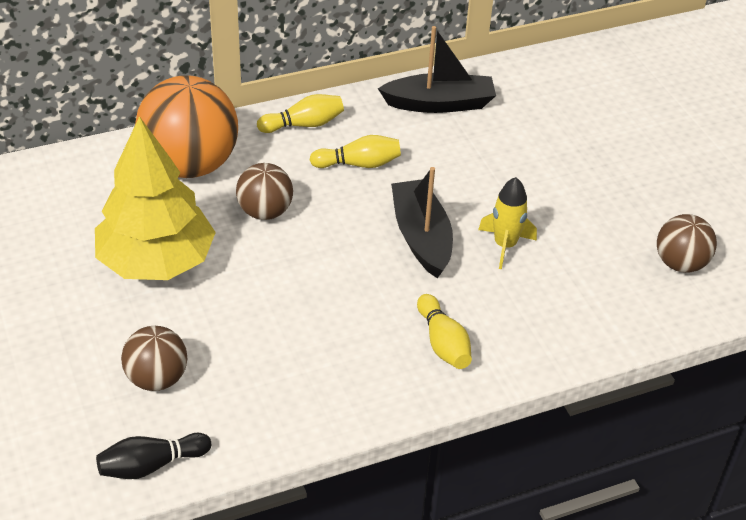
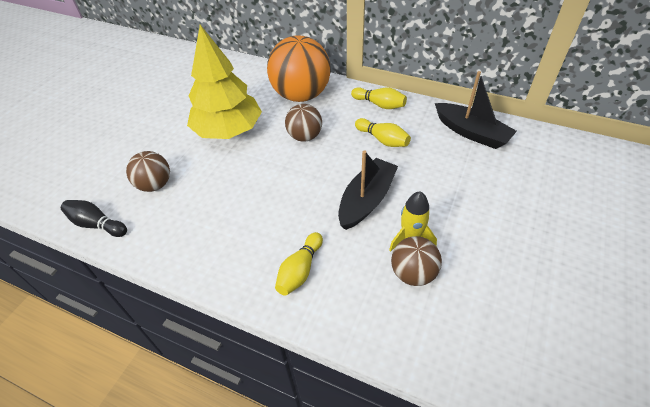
camera: 50 degrees right, 5 degrees up
(680, 263) = (528, 340): brown ball -> brown ball (413, 273)

